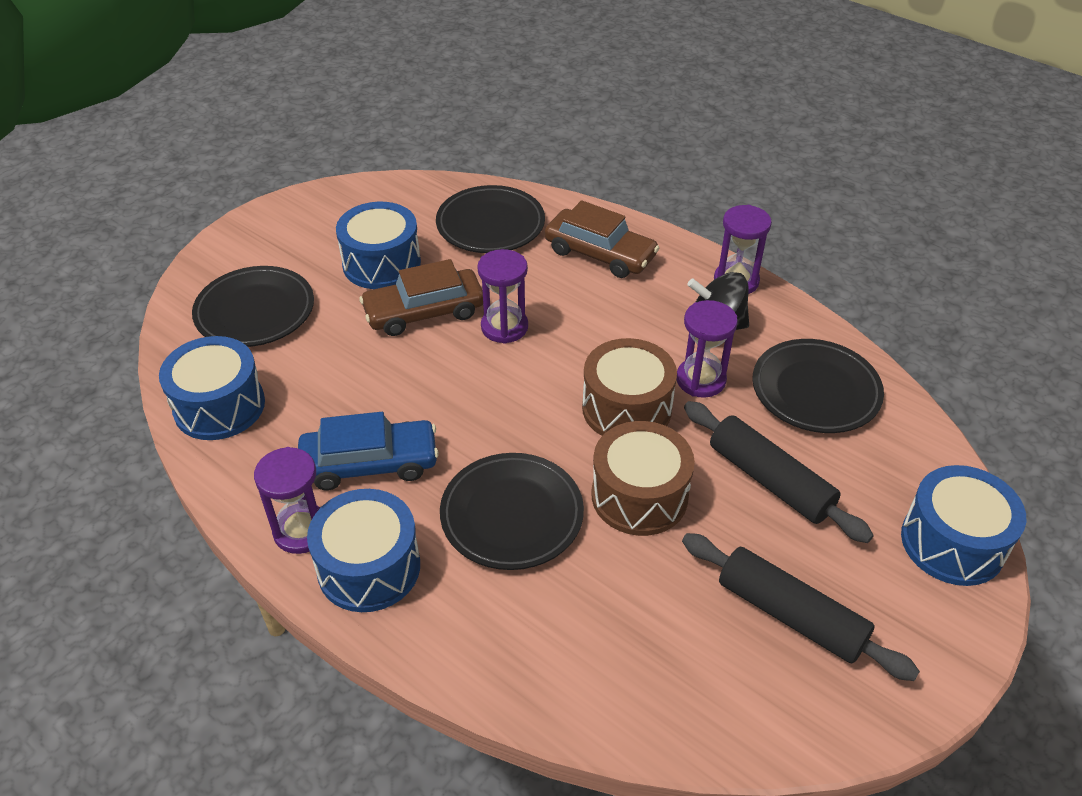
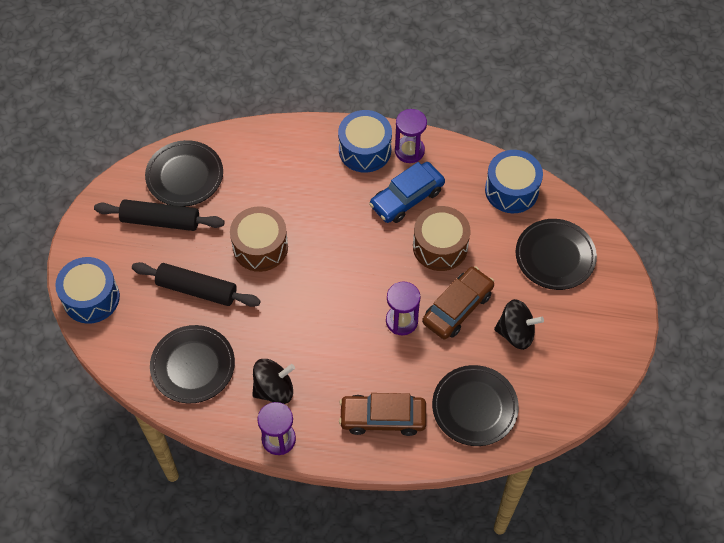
camera: 150 degrees right, 15 degrees up
(381, 263) = (516, 333): blue drum -> black spinning top
(512, 515) = (317, 206): black plate -> black plate (185, 176)
(626, 408) = (295, 298): brown drum -> brown drum (440, 246)
(700, 380) = (263, 340): purple hourglass -> none

